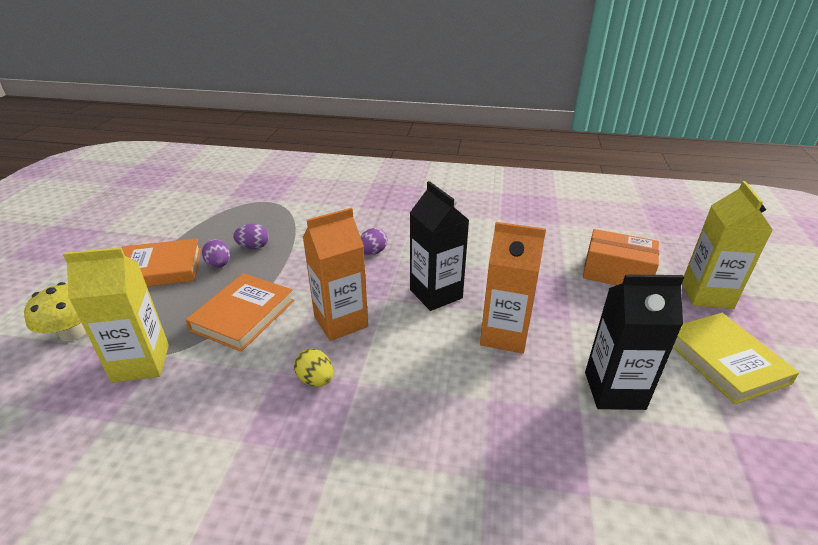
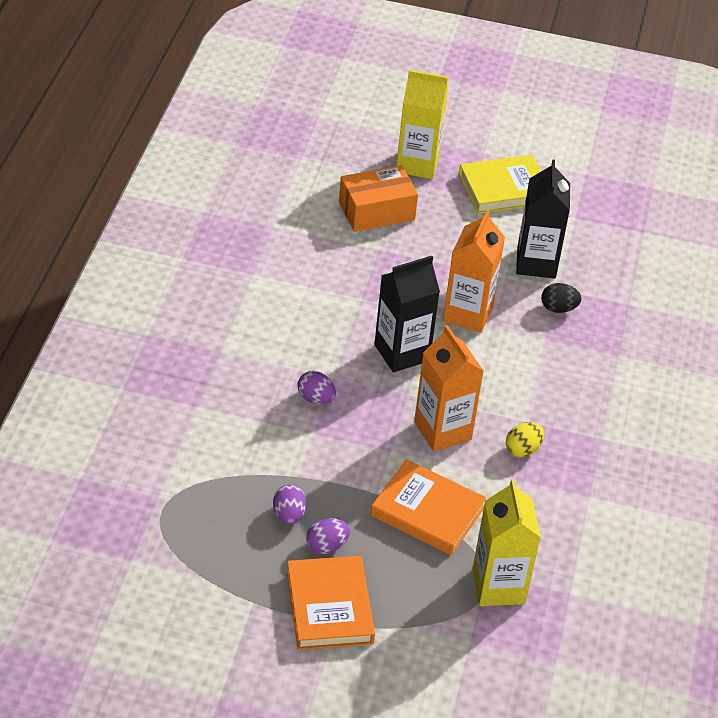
camera: 90 degrees left, 10 degrees up
(73, 333) = (450, 660): yellow mushroom -> none
(545, 412) = (558, 308): none -> black egg
(616, 273) = (376, 211): orange box -> orange box turned 45 degrees clockwise

